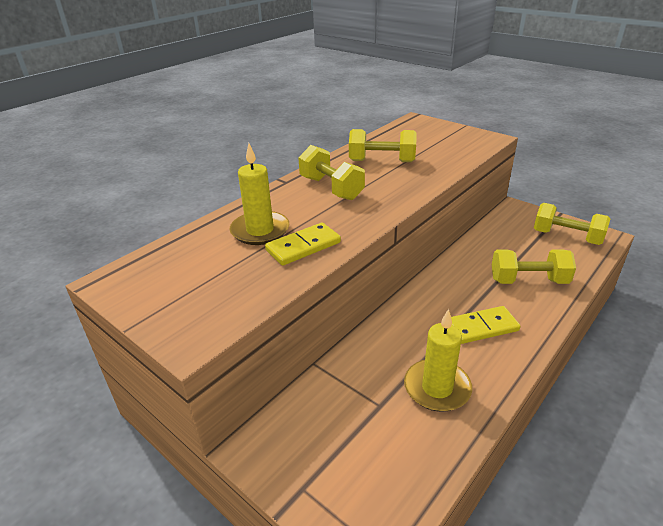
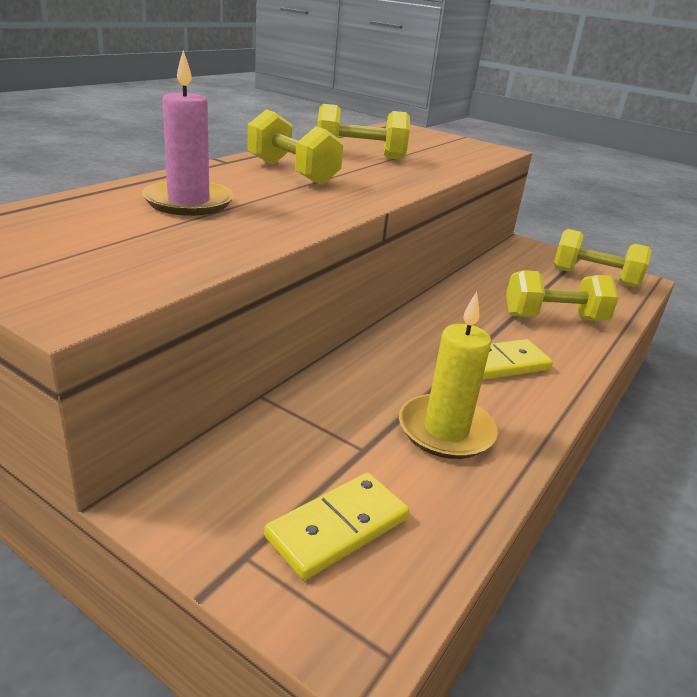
camera: 10 degrees left, 5 degrees down
(260, 231) = (188, 202): yellow candle -> pink candle
(303, 247) = (255, 222): yellow domino -> yellow domino (338, 528)

